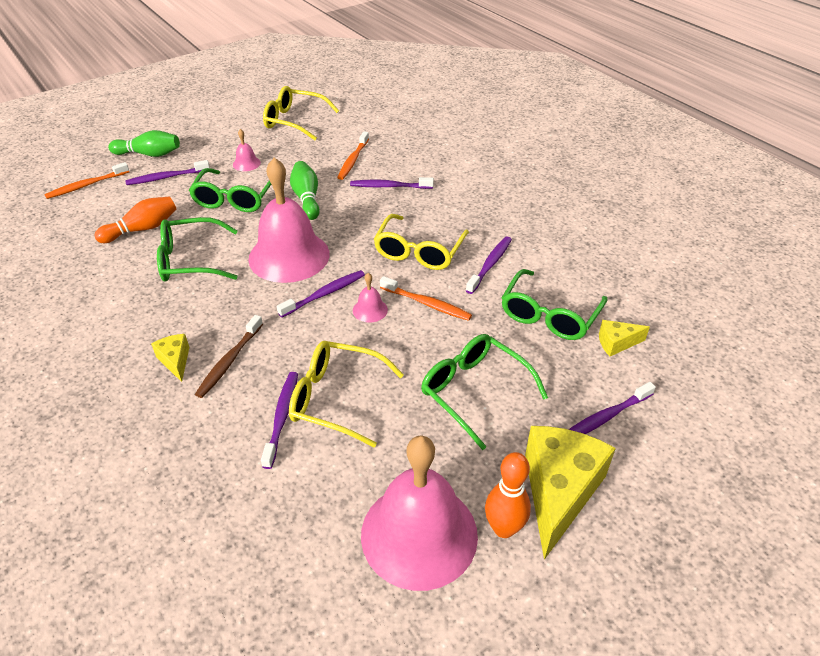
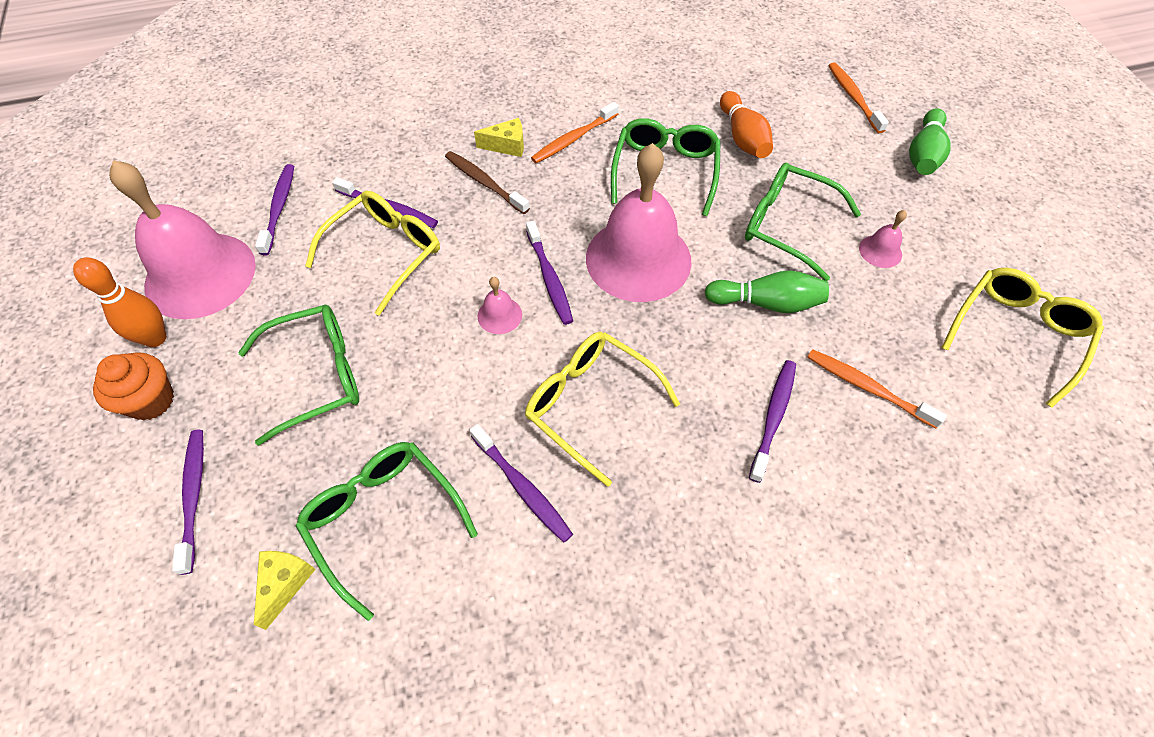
camera: 110 degrees right, 15 degrees up
(166, 177) = (858, 166): purple toothbrush -> purple toothbrush (279, 208)
(427, 304) = (480, 378): orange toothbrush -> orange toothbrush (573, 139)
(558, 492) = (151, 400): yellow cheese -> orange cupcake

